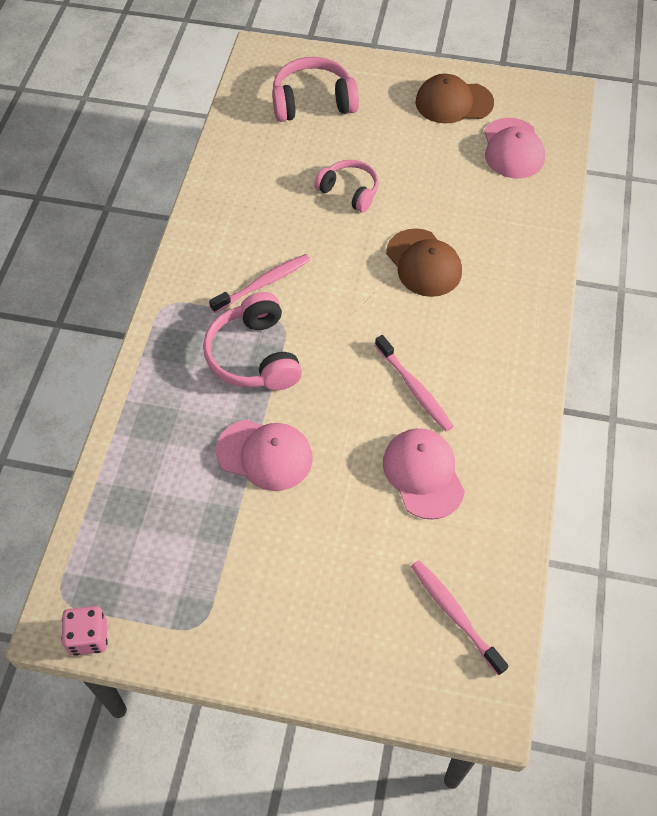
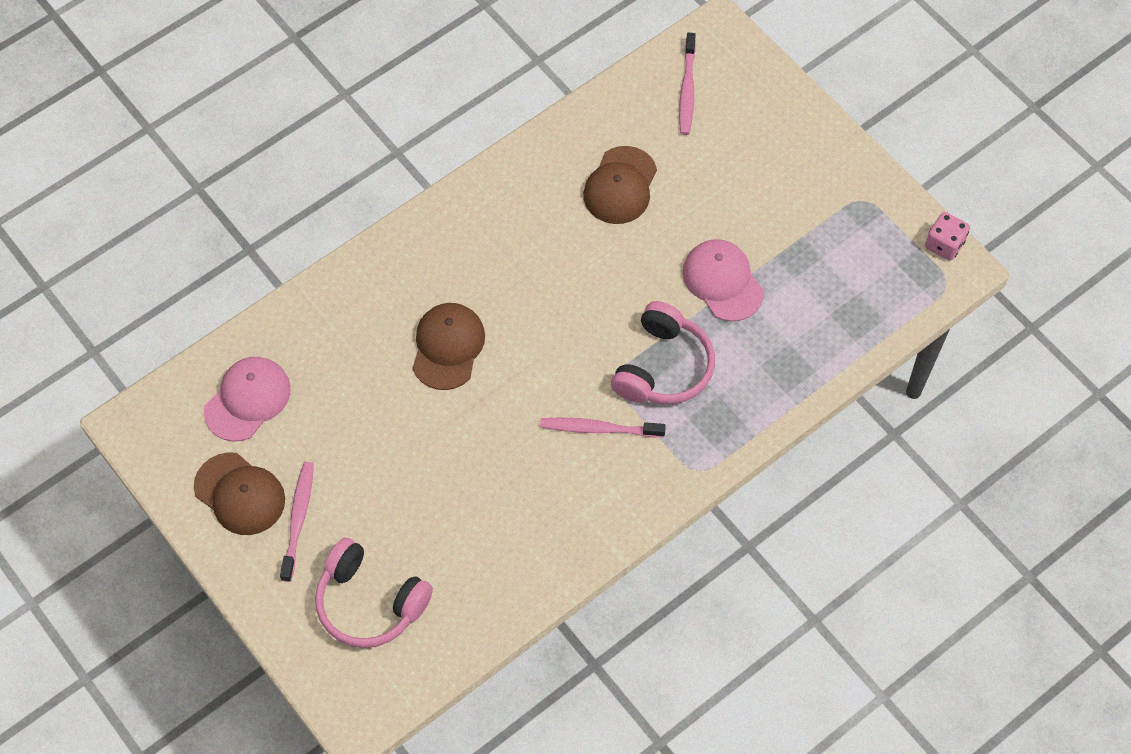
camera: 140 degrees left, 5 degrees up
(349, 191) = (438, 467): pink headphones -> none
(414, 388) = (564, 249): pink toothbrush -> pink toothbrush (298, 519)
(423, 474) = (620, 186): pink cap -> brown cap

